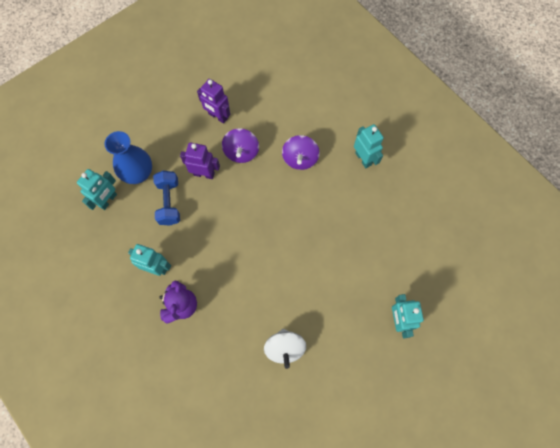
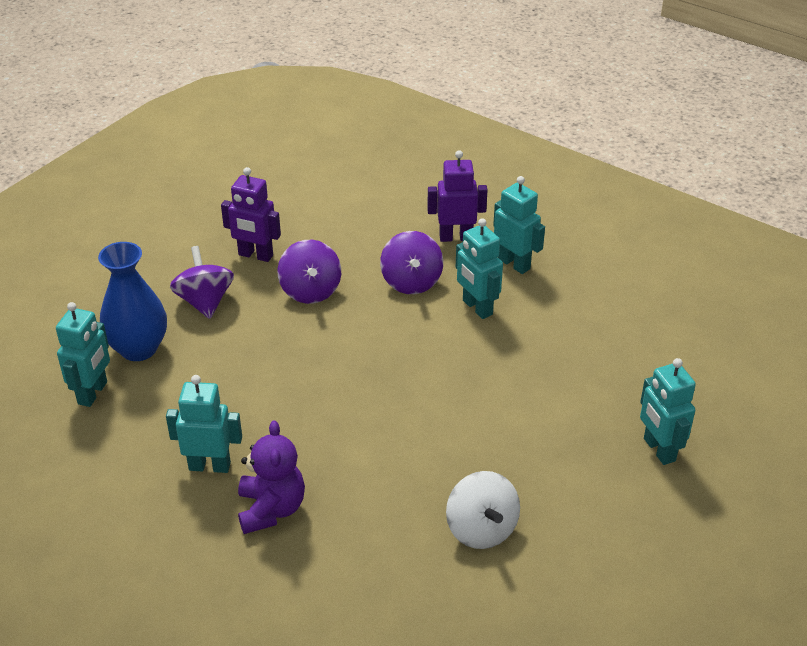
camera: 15 degrees left, 30 degrees down
(169, 202) = (206, 375): blue dumbbell -> none
(181, 146) = (205, 301): none -> purple spinning top
(204, 174) = (255, 328): purple robot -> purple robot (456, 237)
(331, 188) = (477, 308): none -> turquoise robot

